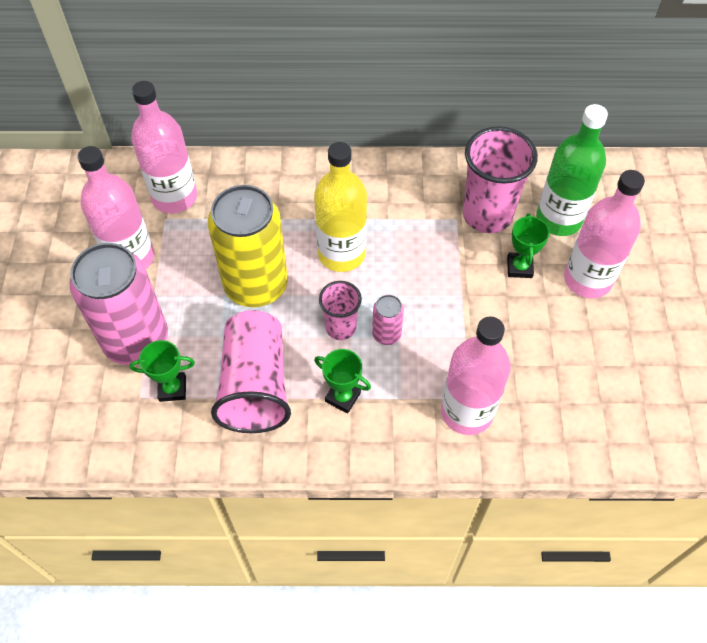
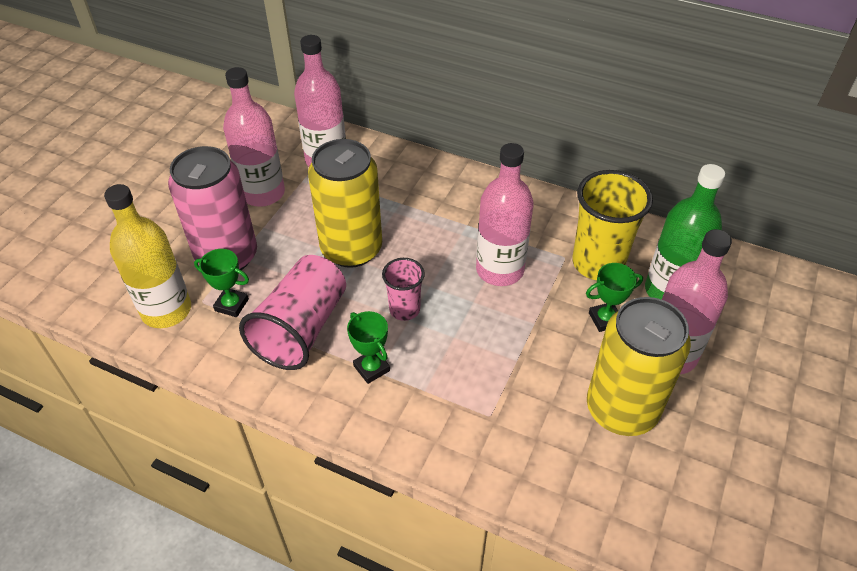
camera: 25 degrees right, 10 degrees down
(341, 254) = (441, 250): yellow bottle -> yellow bottle (166, 310)
(386, 334) = (443, 330): pink can -> none
(467, 411) = (480, 427): pink bottle -> pink bottle (499, 270)
(487, 215) = (598, 263): pink cup -> yellow cup
(519, 267) = (605, 319): green trophy -> green trophy turned 45 degrees clockwise
(572, 346) = (621, 409): none -> yellow can

